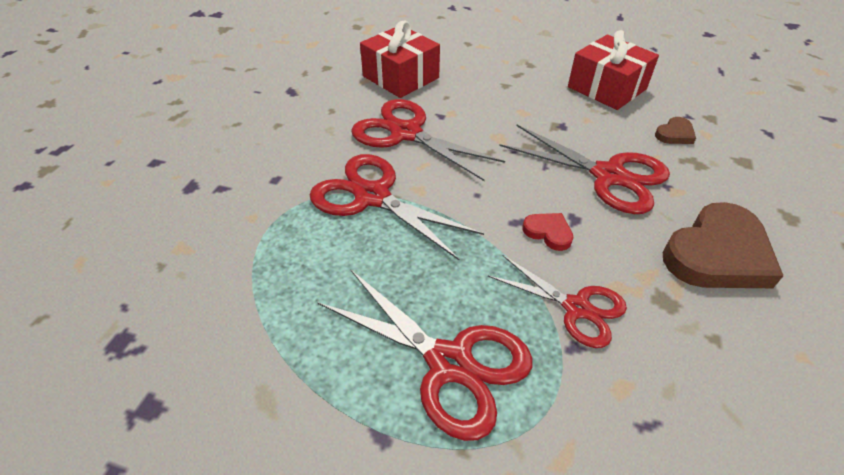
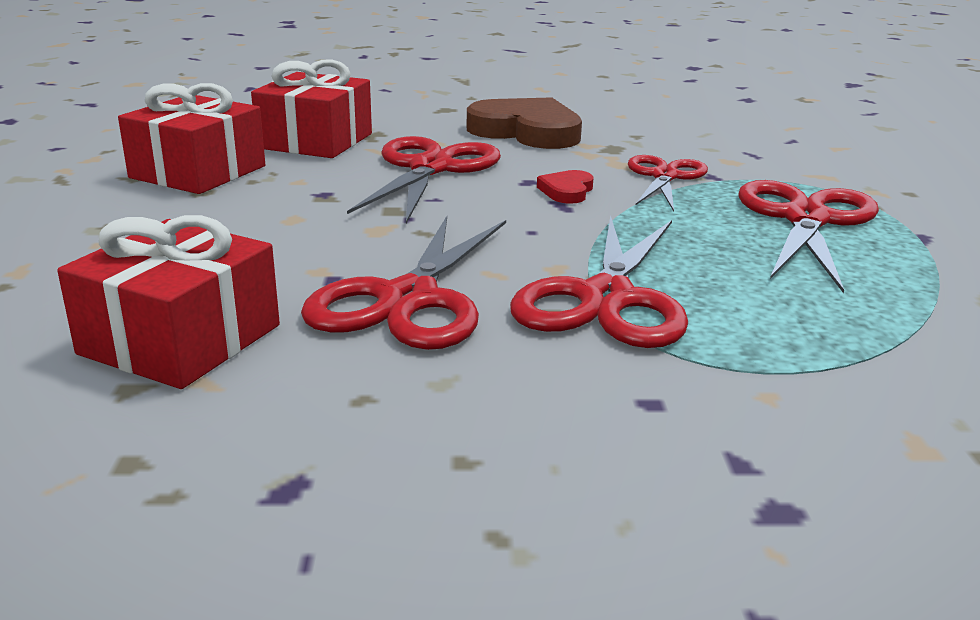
camera: 110 degrees left, 20 degrees down
(675, 134) = (315, 141): brown heart -> red gift

